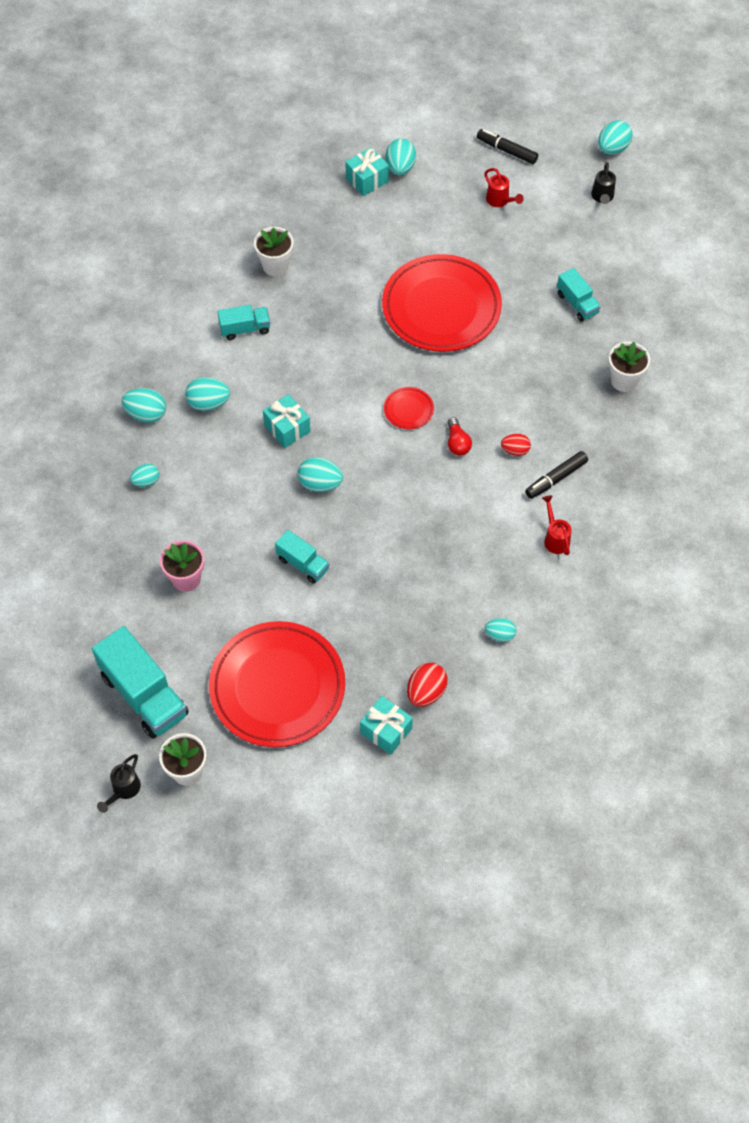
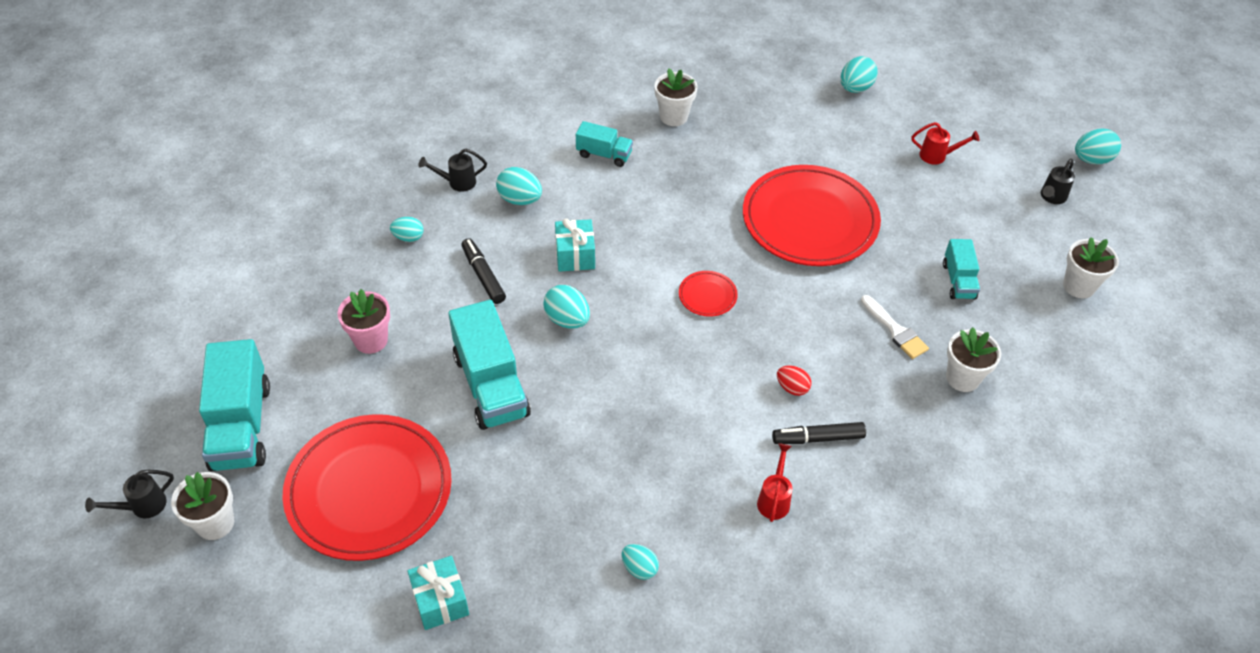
camera: 30 degrees right, 10 degrees down
(146, 414) = (457, 182): turquoise egg -> black watering can
(303, 564) = (491, 385): turquoise truck -> turquoise truck, size x1.85
(367, 180) = (815, 85): turquoise gift -> none
(426, 692) = (514, 584): red egg -> none
(457, 443) = (735, 351): red light bulb -> none
(500, 201) = (937, 156): red watering can -> red watering can turned 75 degrees counterclockwise
(506, 150) = (975, 117): black marker -> black marker (483, 275)
(557, 367) = (895, 330): none -> white brush
(661, 265) = (1079, 286): none -> white flower pot

